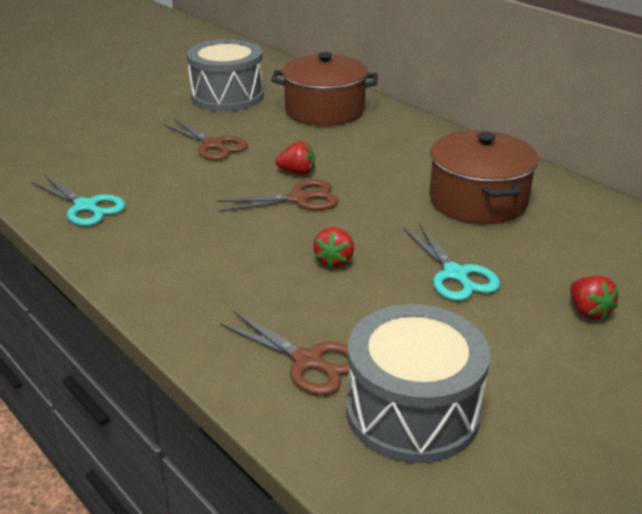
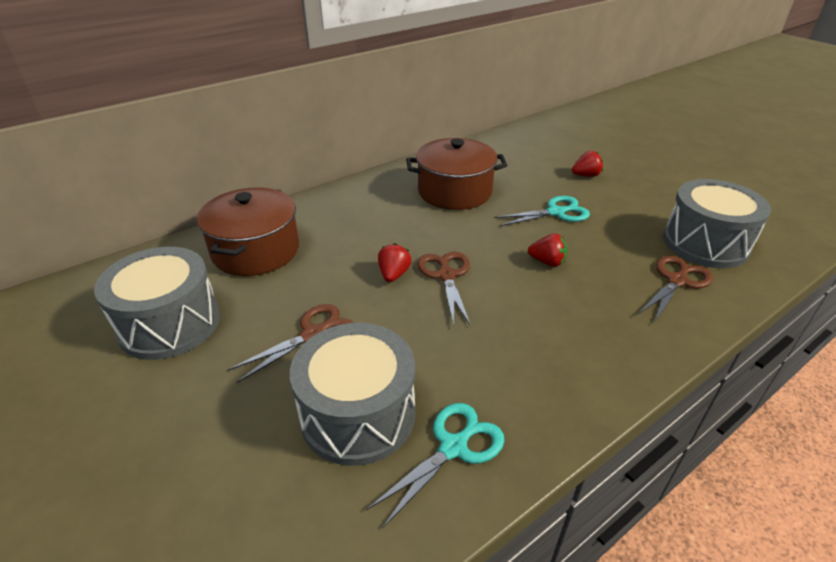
camera: 85 degrees left, 5 degrees up
(126, 169) = (358, 414): none -> grey drum

